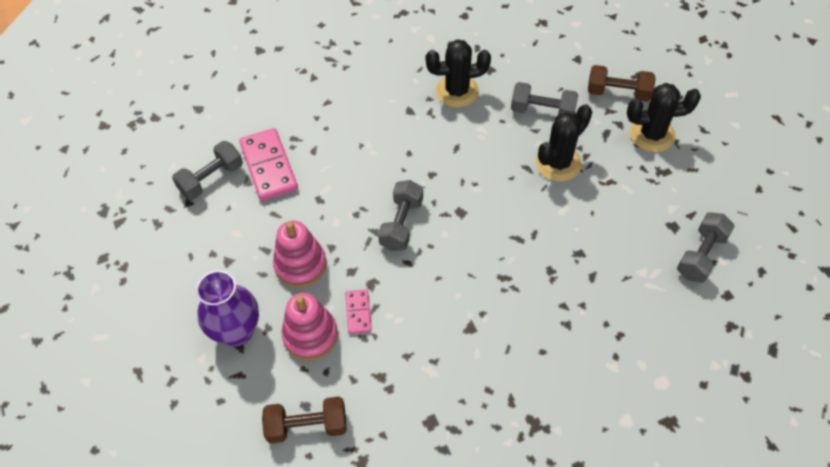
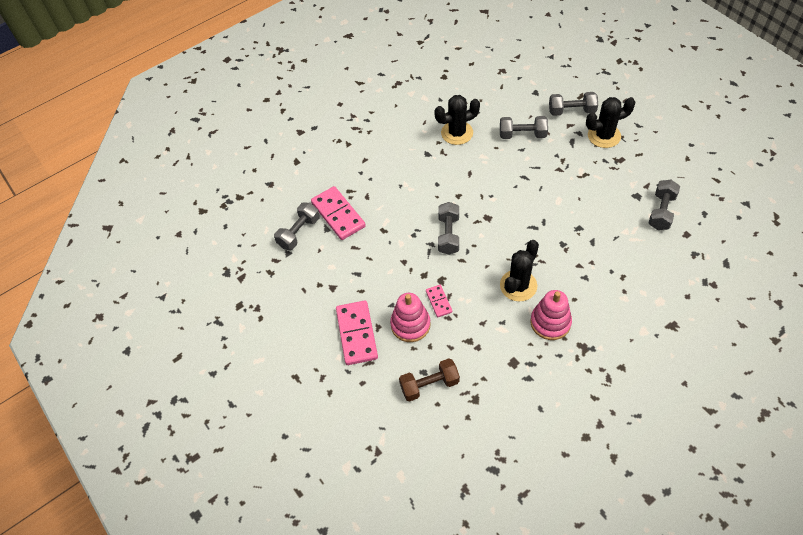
camera: 10 degrees left, 0 degrees up
(237, 331) = (357, 334): purple vase -> pink domino
(300, 265) = (386, 278): pink stacking toy -> pink stacking toy (550, 322)
(558, 163) = (545, 169): black cactus -> black cactus (518, 285)
(618, 93) = (571, 111): brown dumbbell -> grey dumbbell

